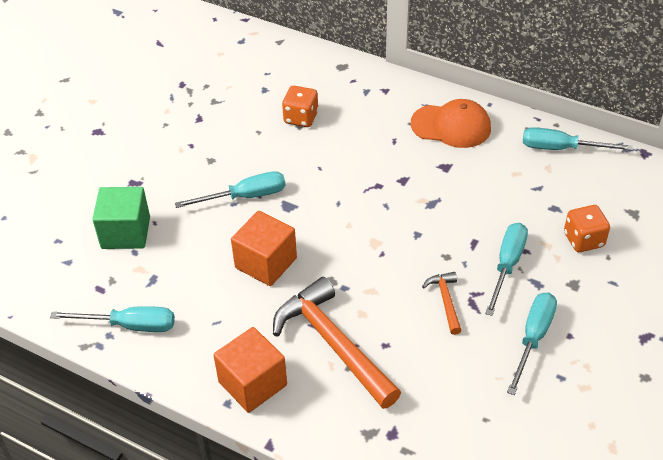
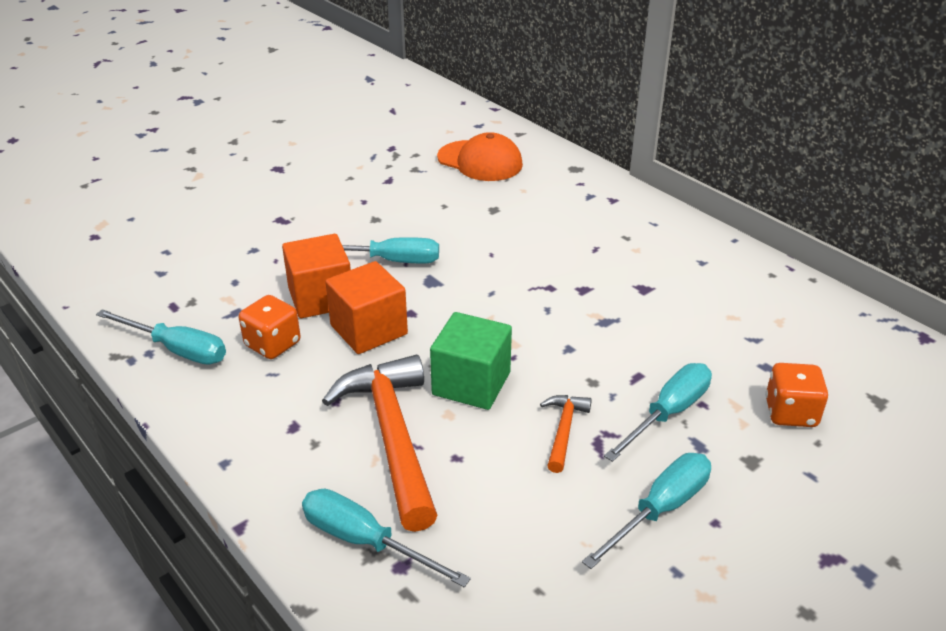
camera: 20 degrees right, 10 degrees down
(126, 232) = (239, 262): green cube -> green cube (471, 383)
(252, 383) = (268, 450): orange cube -> orange cube (321, 298)
(301, 118) = (499, 204): orange dice -> orange dice (273, 344)
(451, 126) = (674, 250): orange cap -> orange cap (480, 161)
(561, 148) = (807, 305): turquoise screwdriver -> turquoise screwdriver (365, 541)

